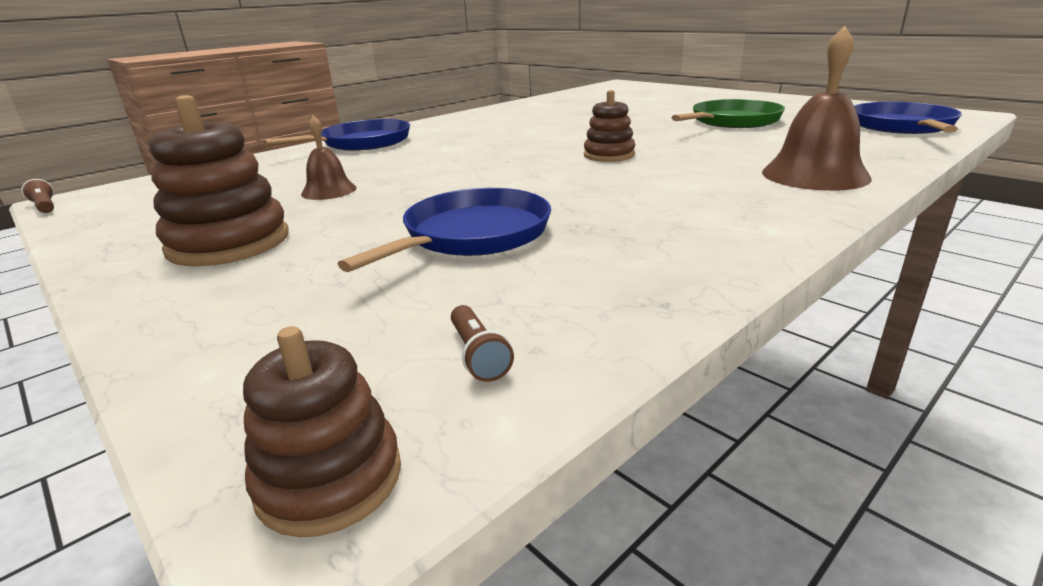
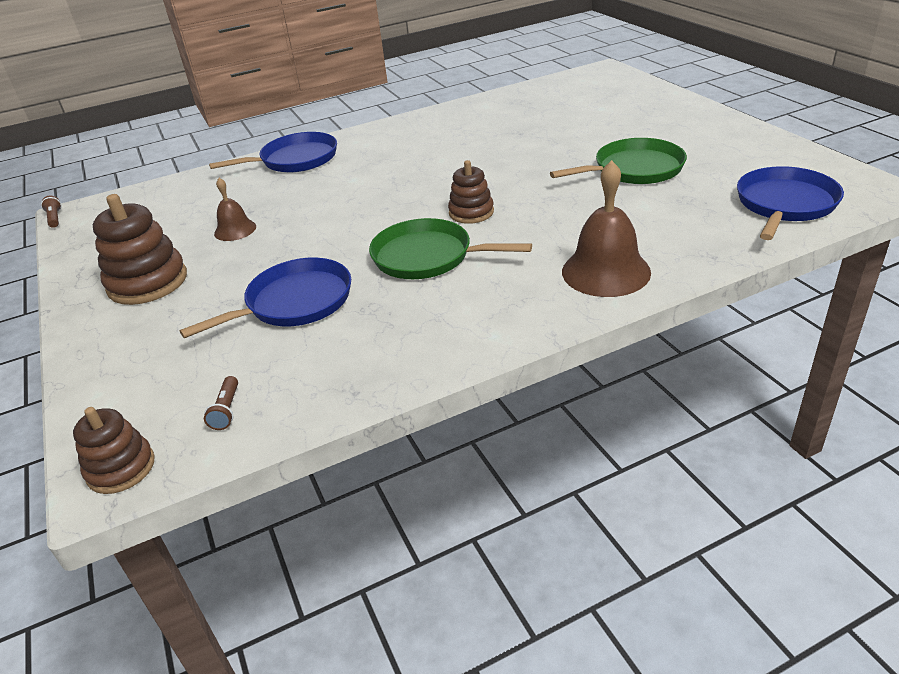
camera: 20 degrees right, 10 degrees up
(602, 185) = (428, 257): none -> green pan

